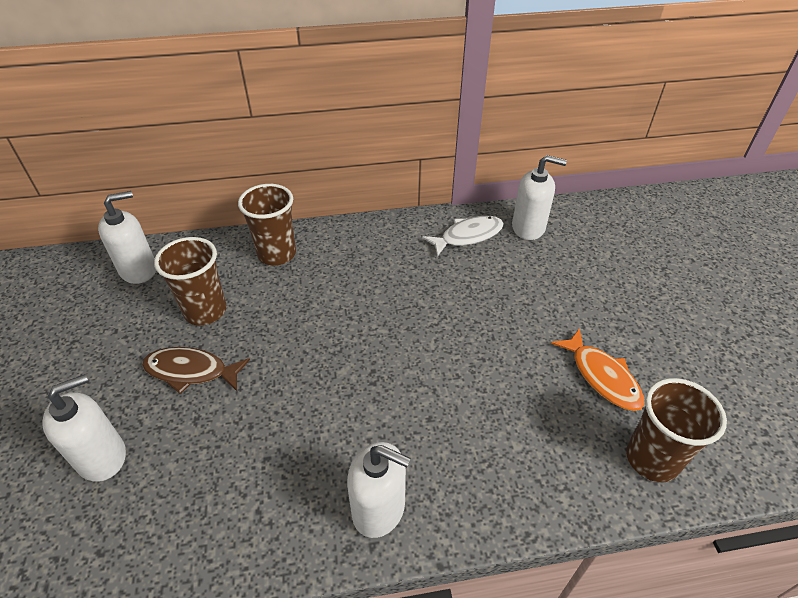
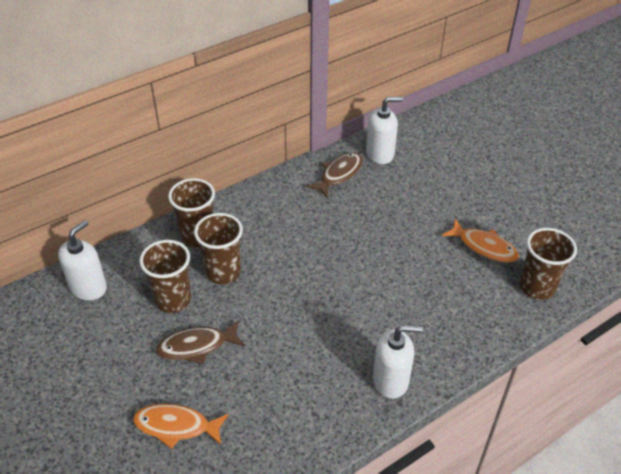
camera: 25 degrees left, 0 degrees up
(102, 457) = (176, 426): white soap dispenser -> orange fish
(275, 300) = (223, 272): none -> brown cup
(468, 236) = (339, 174): white fish -> brown fish

